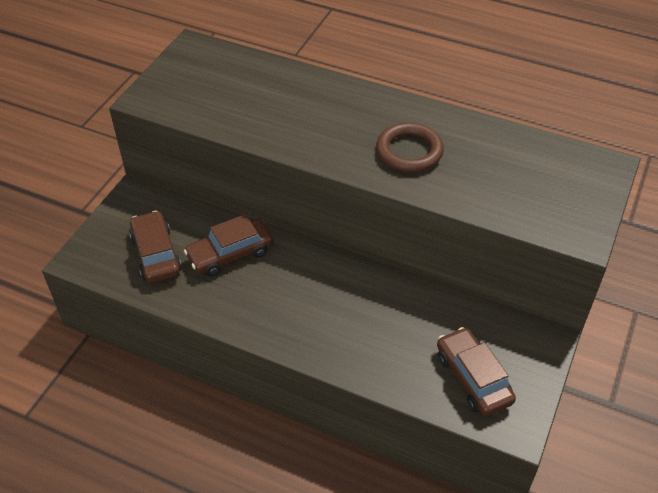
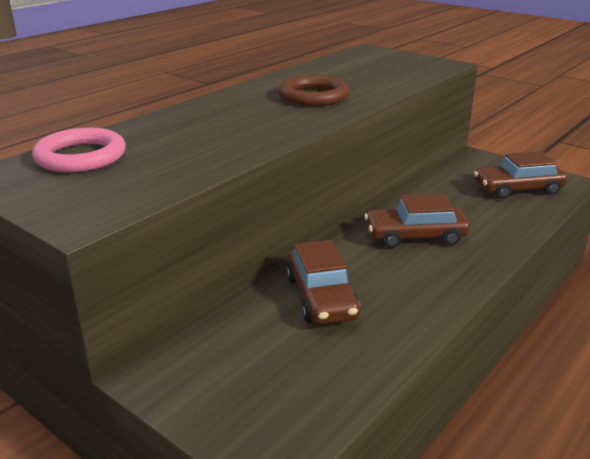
camera: 75 degrees left, 20 degrees down
(156, 254) = (295, 362): brown car -> brown car (415, 236)
(231, 67) = (81, 156): none -> pink ring

